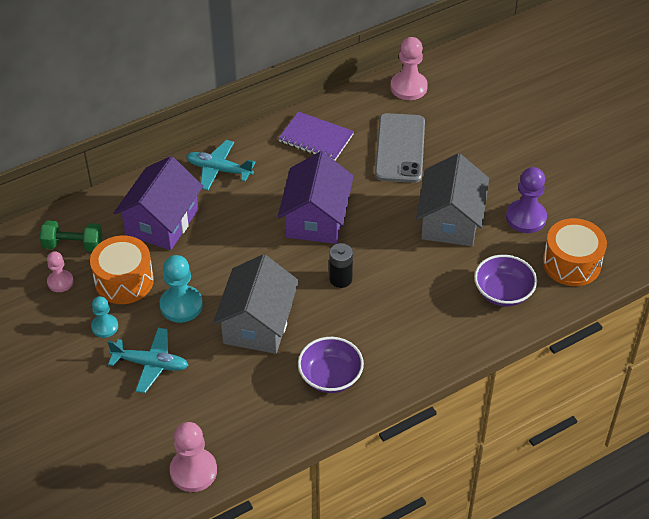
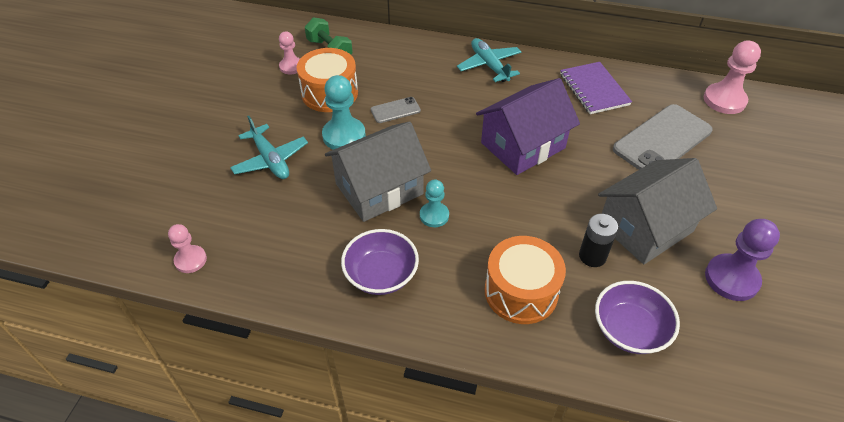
camera: 45 degrees right, 0 degrees up
(105, 327) = (277, 113): turquoise pawn -> turquoise pawn (434, 215)
(162, 222) = (405, 73): purple house -> none
(193, 471) = (190, 260): pink pawn -> pink pawn, size x0.62
(194, 257) = (395, 110): none -> grey phone
(340, 279) = (486, 204): black battery -> black battery (592, 256)
(571, 263) = (740, 360): orange drum -> orange drum (521, 292)

